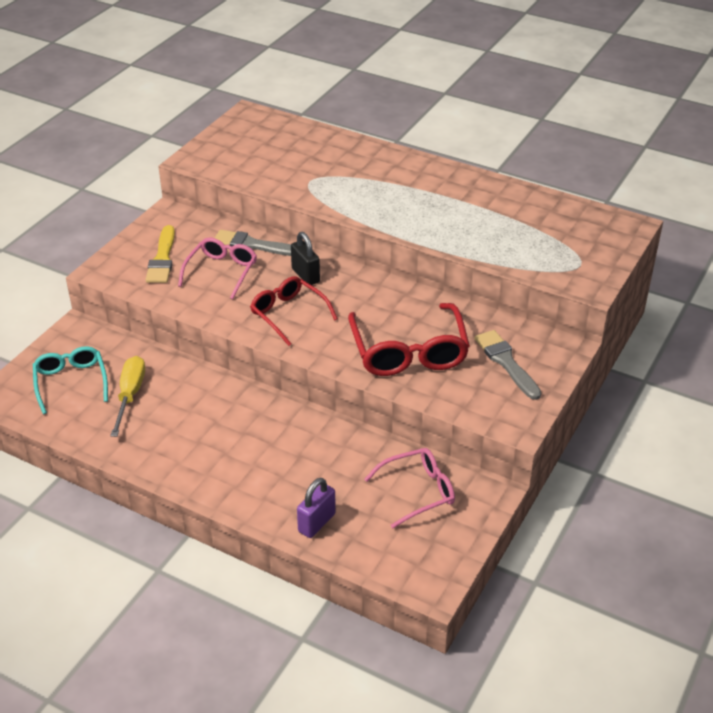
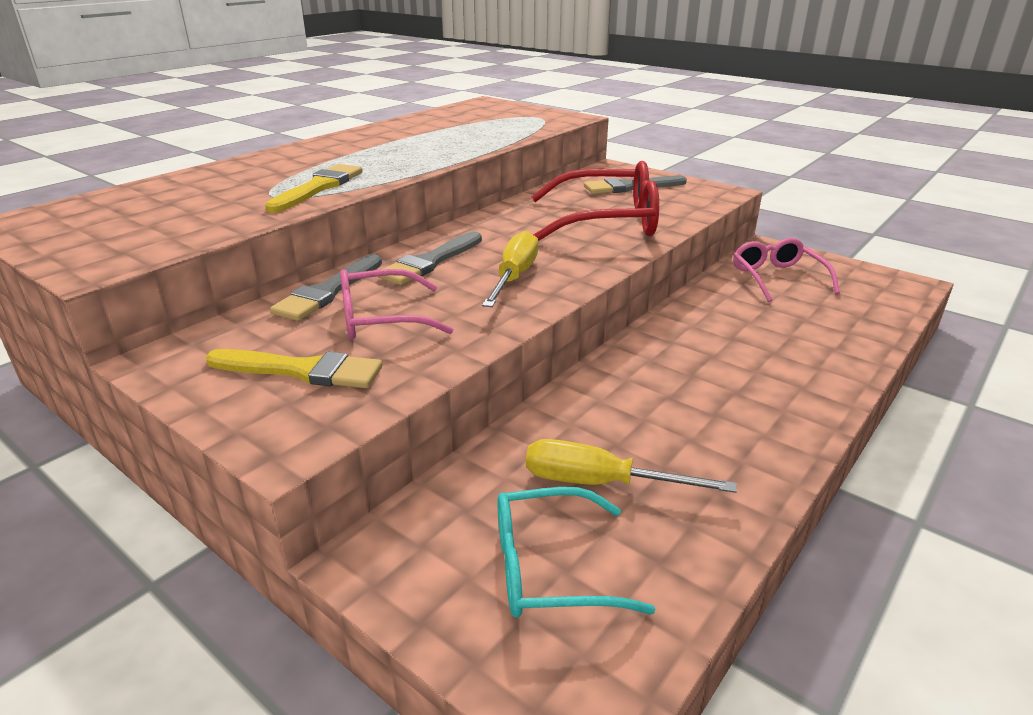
camera: 80 degrees left, 10 degrees down
(221, 272) = (382, 318): pink glasses -> pink glasses turned 45 degrees counterclockwise
(289, 314) = (514, 277): red glasses -> yellow screwdriver
(305, 275) = (430, 262): black padlock -> grey brush
(316, 523) = (847, 335): purple padlock -> none
(330, 193) = (318, 187): none -> yellow brush

